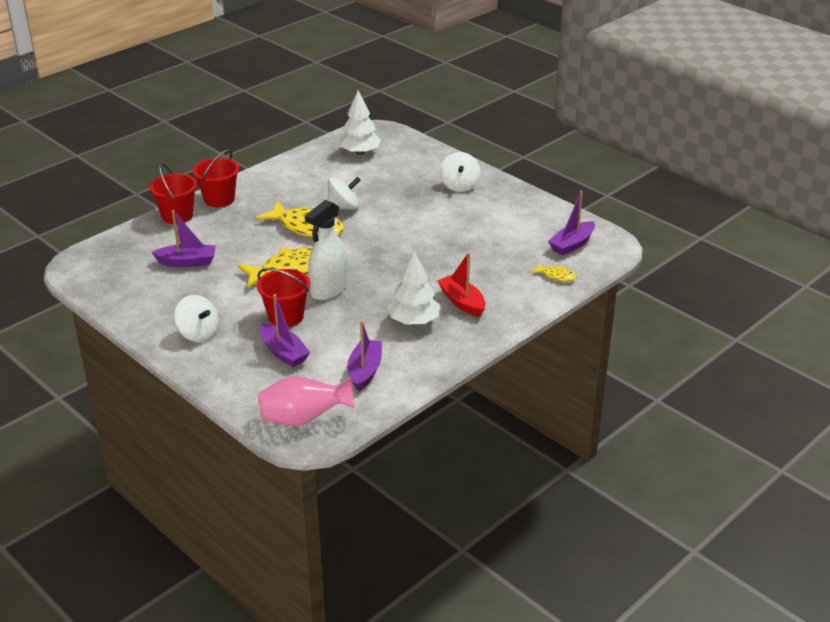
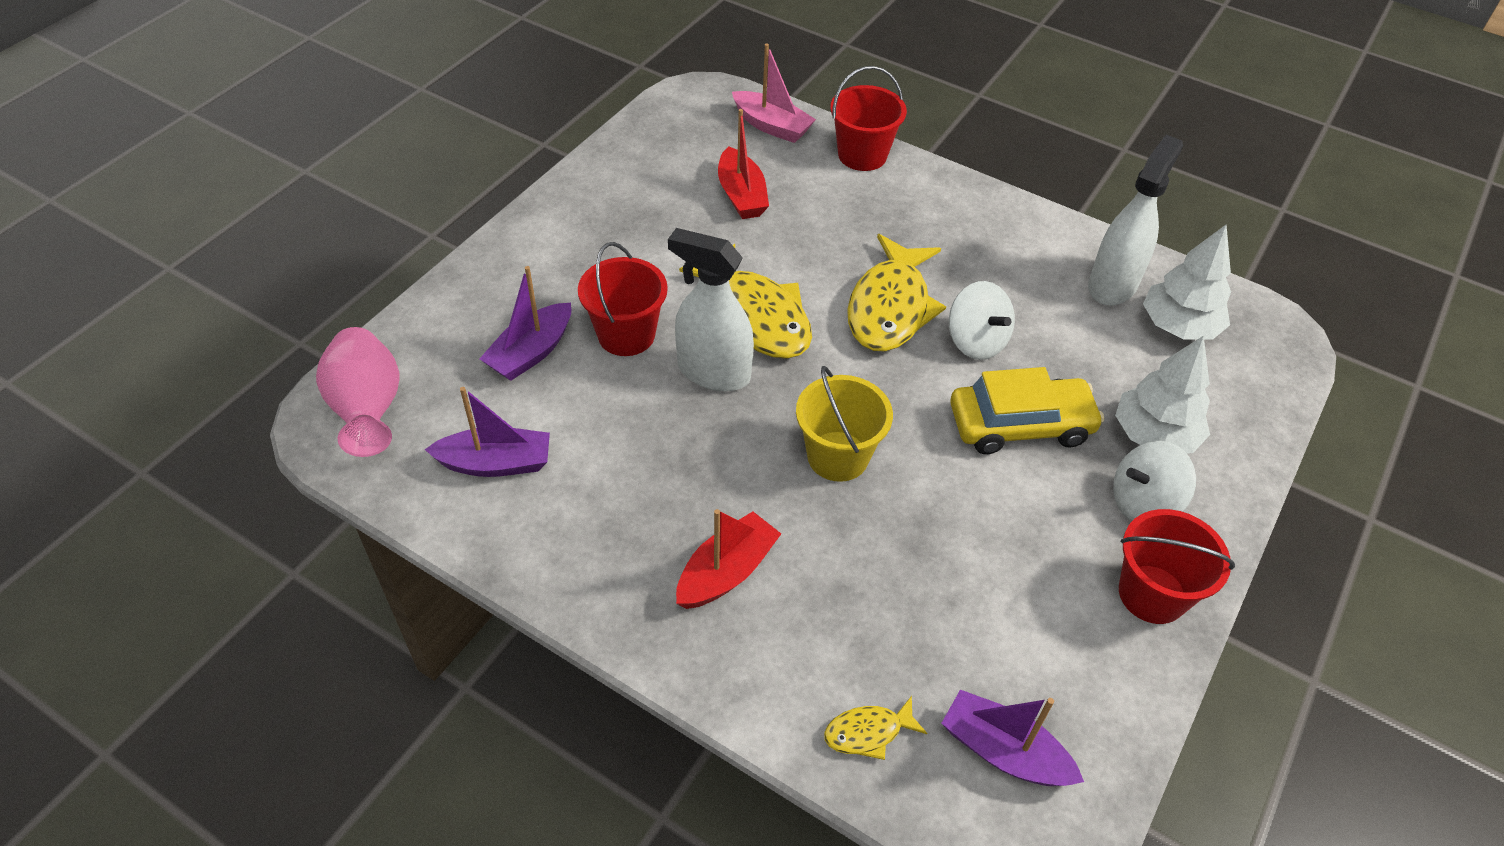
camera: 75 degrees right, 15 degrees up
(128, 242) = (772, 126): none -> pink boat
(187, 262) = (741, 195): purple boat -> red boat
(198, 333) = (564, 249): white spinning top -> none
(219, 199) = (929, 187): red bucket -> red bucket (1152, 594)
(323, 162) = (1112, 285): none -> white spray bottle
(402, 260) = (837, 456): none -> yellow bucket
(403, 206) = (1020, 425): none -> yellow car
(414, 321) = (649, 506): white tree -> white tree (1154, 435)
(556, 276) = (868, 732): yellow fish -> yellow fish turned 60 degrees clockwise

